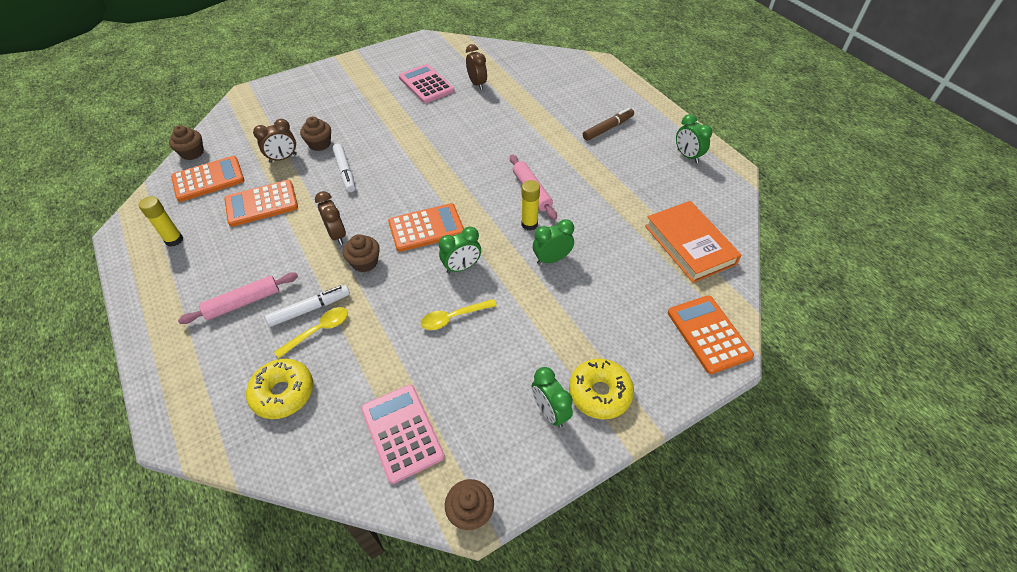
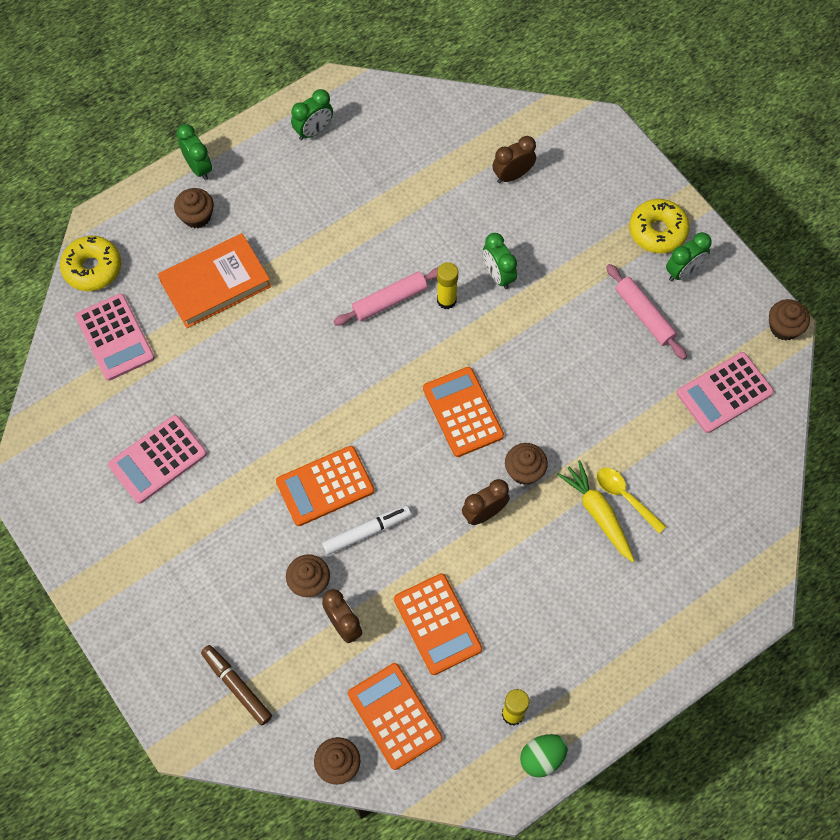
camera: 95 degrees left, 15 degrees up
(132, 254) = (542, 758): none -> green egg
(243, 302) = (599, 590): pink rolling pin -> pink rolling pin (644, 315)
(283, 393) = (703, 511): yellow donut -> yellow donut (92, 268)
(310, 309) = (598, 514): white marker -> yellow carrot
(453, 317) = (590, 365): yellow spoon -> none
(462, 267) = (520, 365): green clock -> green clock (198, 167)
(477, 84) = (157, 386): brown clock -> brown clock (512, 175)
(515, 68) = (115, 337): none -> pink calculator
(606, 100) = (196, 216): none -> brown cupcake
(608, 128) = (260, 215): brown marker -> brown marker (236, 686)
(689, 245) = (463, 143): orange book -> orange book (215, 284)
(708, 334) = (579, 138): orange calculator -> orange calculator (325, 486)

